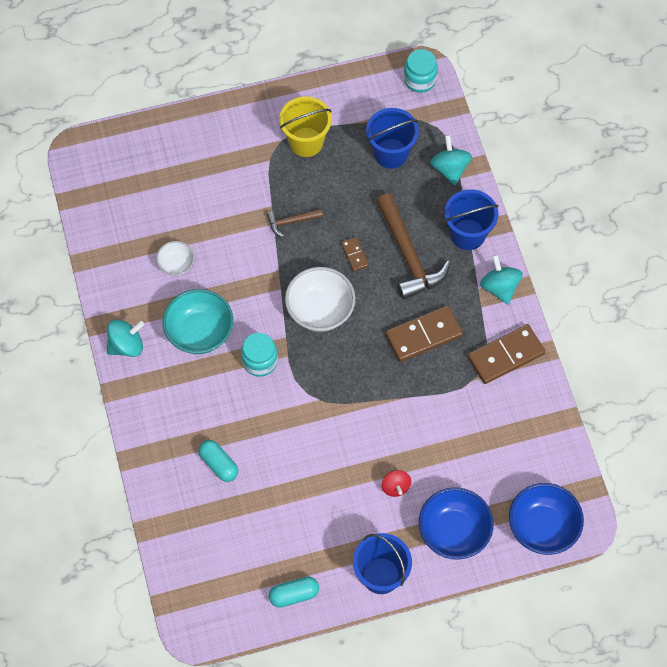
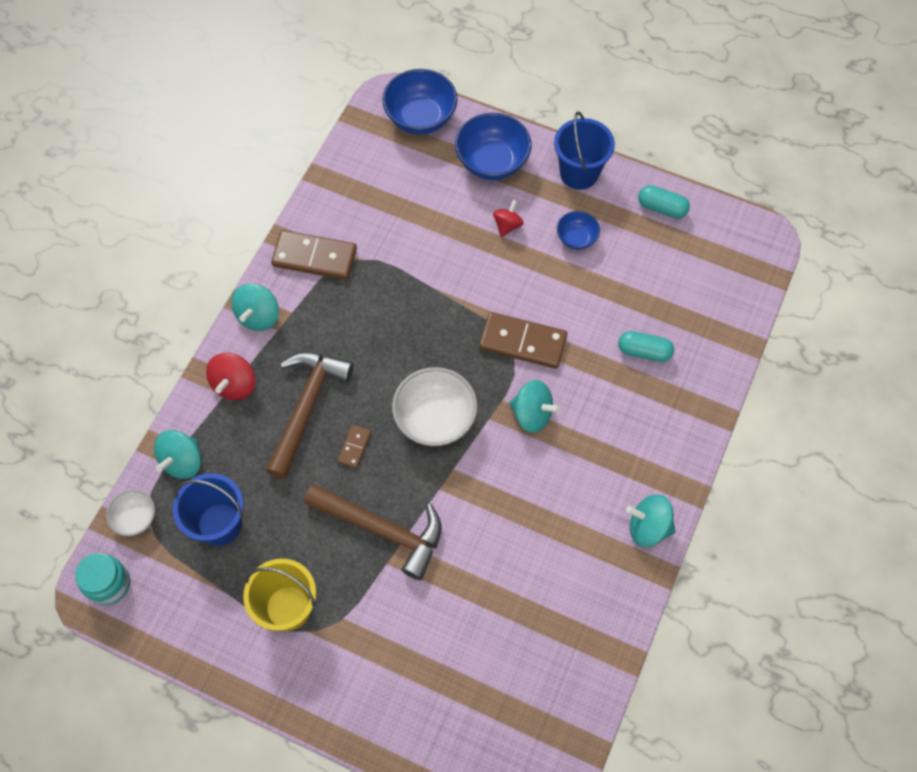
camera: 140 degrees left, 0 degrees up
(176, 264) = (534, 575): white bowl -> white bowl (135, 518)
(200, 332) = (566, 485): turquoise bowl -> none
(219, 464) = (644, 351): turquoise capsule -> turquoise capsule turned 75 degrees counterclockwise
(260, 361) = (532, 414): turquoise jar -> turquoise spinning top
(291, 222) = (382, 529): brown hammer -> brown hammer, size x2.03
(337, 516) = (576, 238): none -> blue bowl
(423, 335) = (365, 326): brown domino -> brown domino (523, 342)
(467, 234) = (235, 384): blue bucket -> red spinning top

